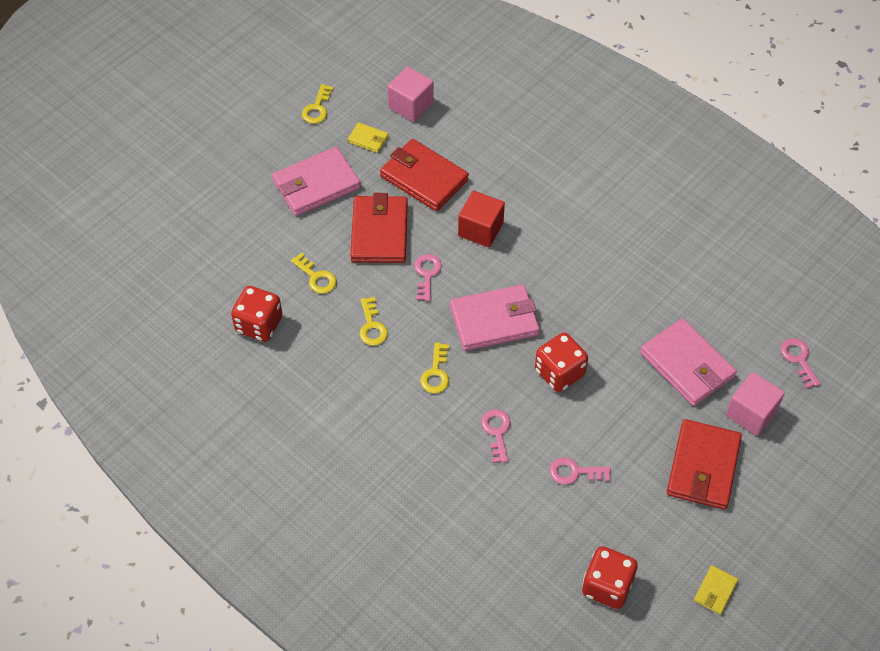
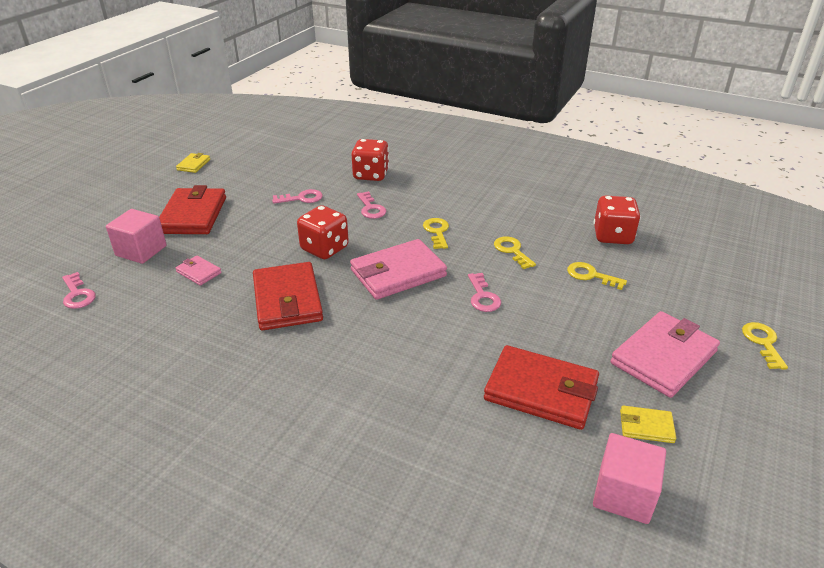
camera: 165 degrees right, 20 degrees down
(317, 108) = (750, 457): yellow key -> yellow key (763, 342)
(379, 232) = (556, 323): red wallet -> red wallet (287, 300)
(480, 229) = (443, 347): red cube -> none
(607, 586) = (271, 157): red dice -> red dice (371, 175)
(687, 365) = (198, 272): pink wallet -> pink wallet, size x0.47

